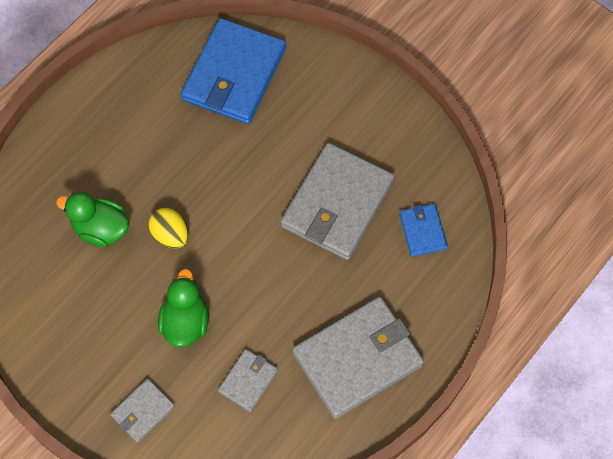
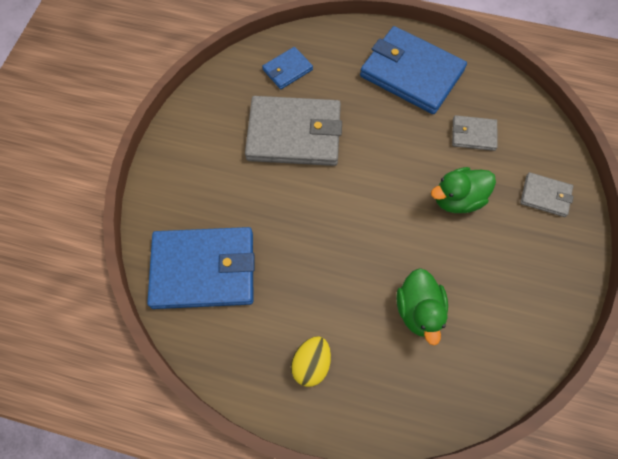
camera: 115 degrees left, 0 degrees up
(171, 235) = (390, 247): yellow egg -> yellow egg (311, 364)
(357, 358) = (411, 73): grey wallet -> blue wallet

